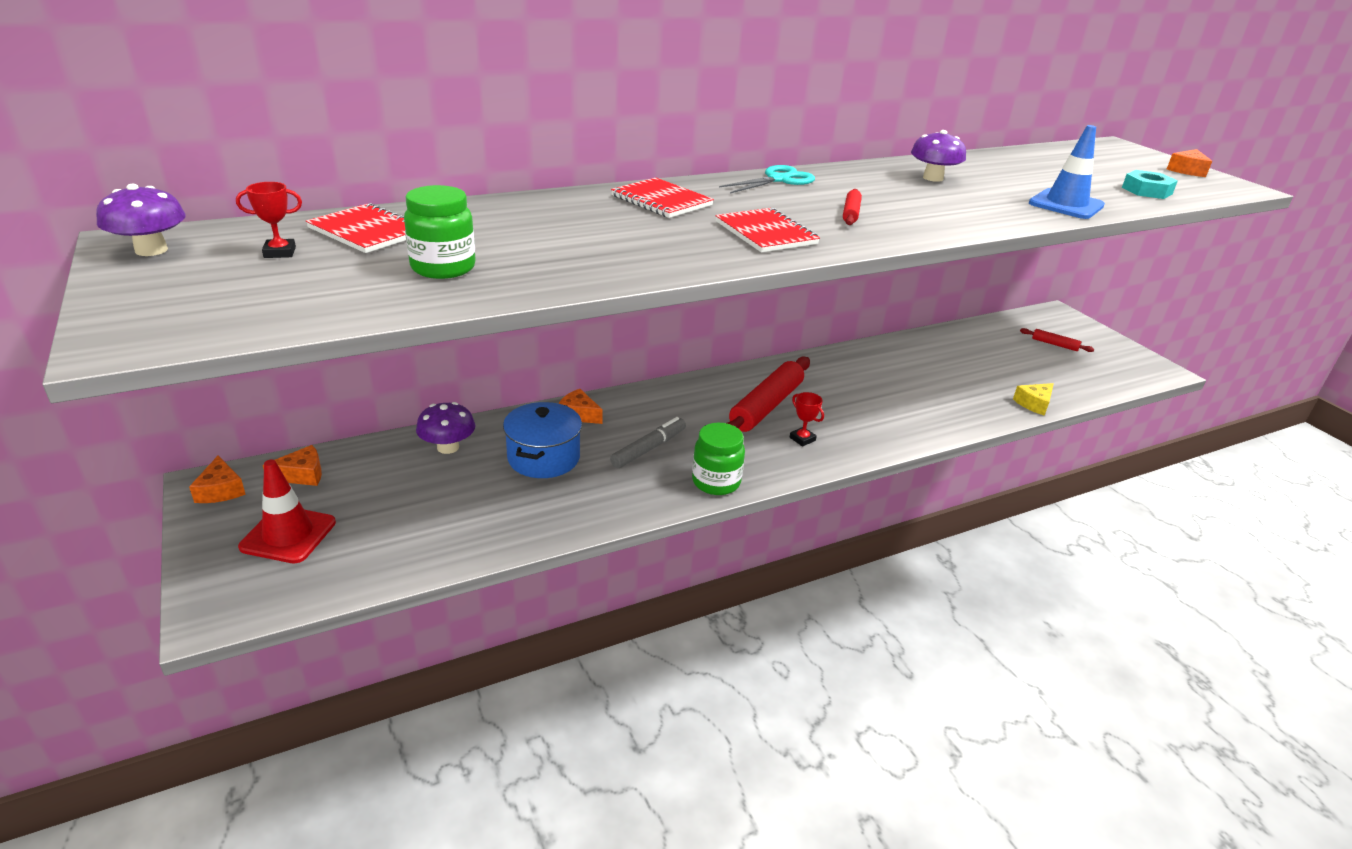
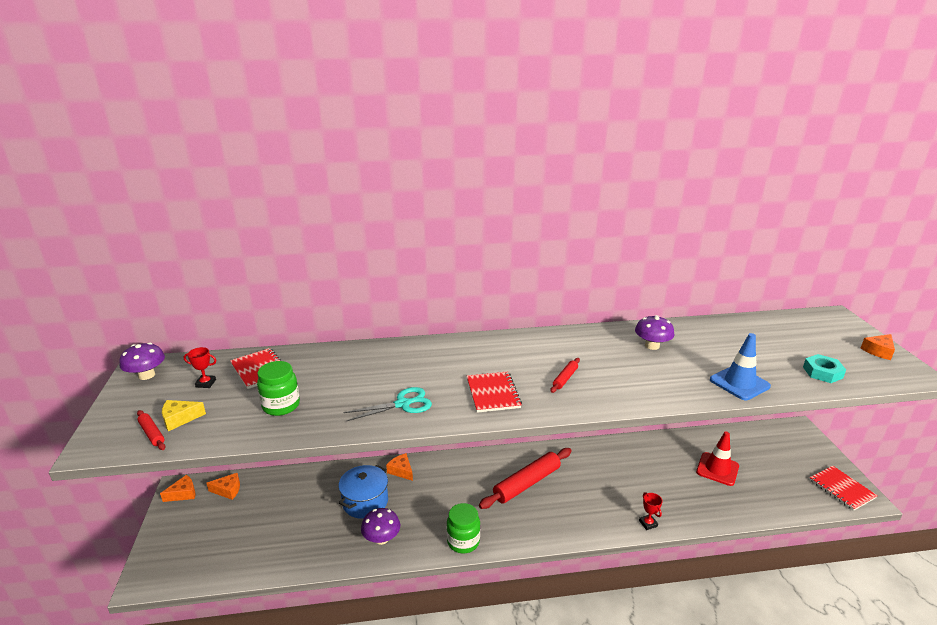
camera: 20 degrees right, 5 degrees down
(220, 490) = (183, 494): orange cheese -> orange cheese turned 120 degrees counterclockwise
(288, 535) = (203, 532): red traffic cone -> red traffic cone (717, 469)
(448, 447) = (314, 484): purple mushroom -> purple mushroom (381, 538)
(649, 449) = (432, 506): grey marker -> none
(661, 200) = (445, 355): red notebook -> red notebook (841, 489)
(778, 180) = (537, 340): turquoise scissors -> turquoise scissors (403, 404)
(802, 439) = (539, 516): red trophy -> red trophy (648, 523)
(1034, 404) = (733, 513): yellow cheese -> yellow cheese (179, 419)
(1054, 344) = (780, 459): red rolling pin -> red rolling pin (152, 434)

